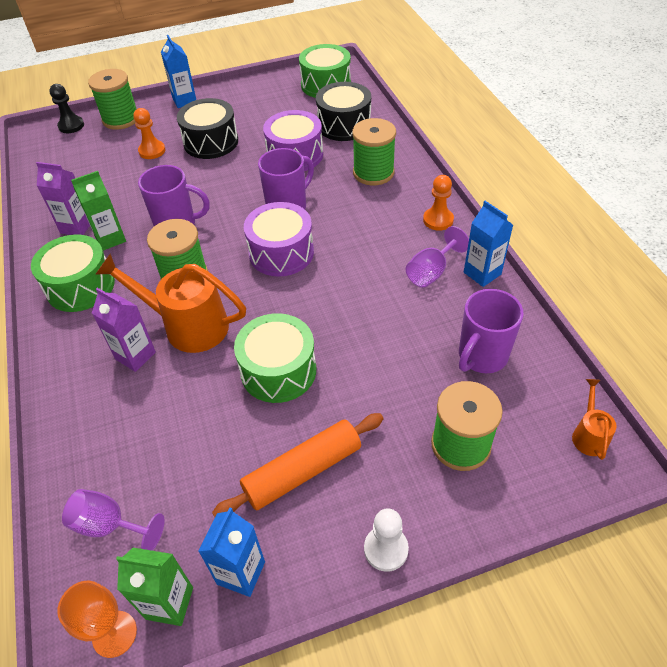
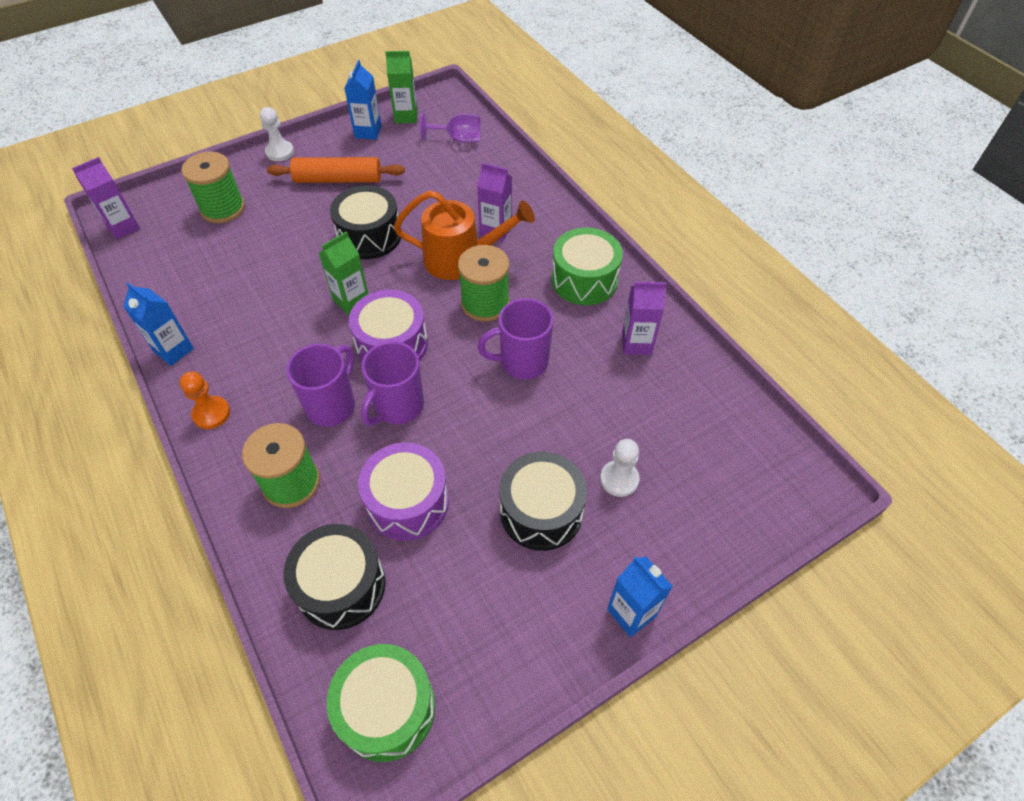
camera: 165 degrees right, 5 degrees up
(71, 126) = (777, 516): black pawn -> none
(110, 239) = (588, 334): green carton -> green carton (351, 301)
(114, 634) = (431, 103): orange goblet -> none
(121, 119) = (710, 544): green spool -> none
(152, 151) = (619, 479): orange pawn -> white pawn
(278, 371) = (369, 236): green drum -> black drum
(303, 471) = (338, 179): orange rolling pin -> orange rolling pin turned 45 degrees clockwise
(431, 272) = (228, 344): purple goblet -> none
(481, 356) = (193, 270): purple mug -> purple mug (332, 405)
(588, 434) = (123, 227): orange watering can -> purple carton

